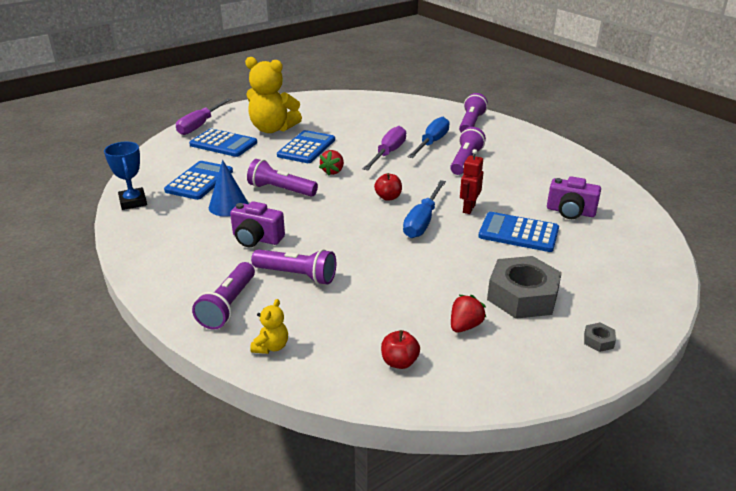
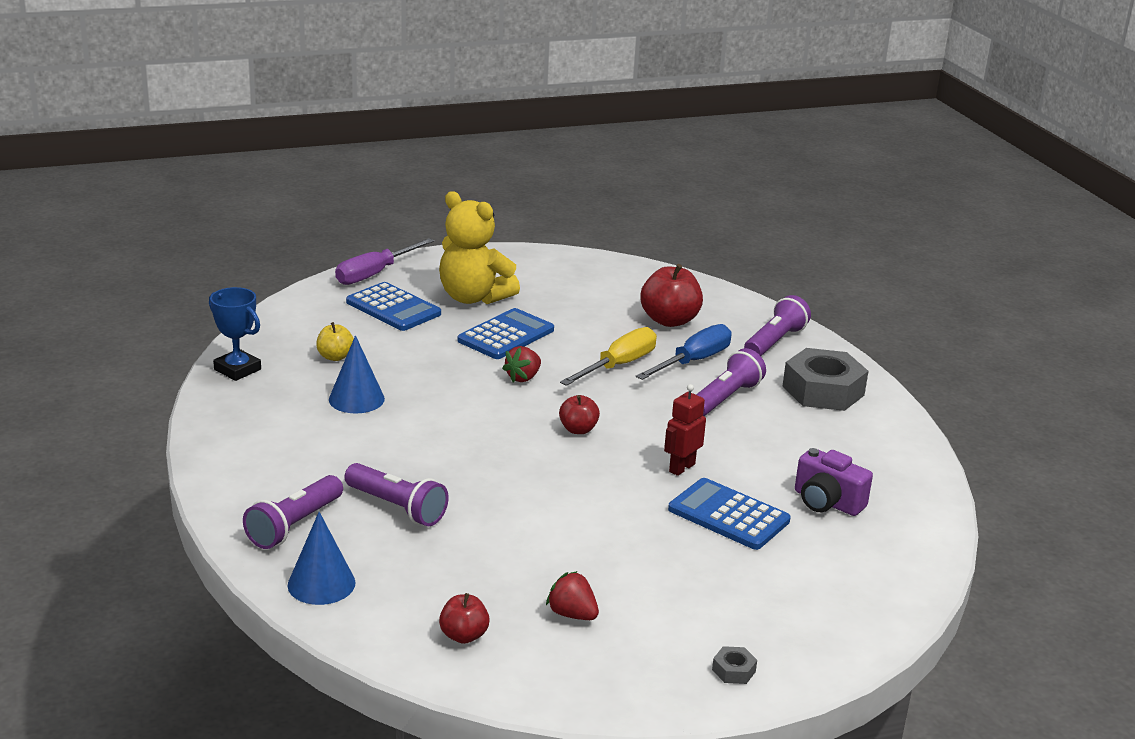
camera: 15 degrees right, 5 degrees down
(133, 202) = (237, 369): blue trophy -> blue trophy turned 45 degrees counterclockwise
(199, 181) = (335, 357): blue calculator -> yellow apple
(256, 239) = (370, 450): purple camera -> none
(271, 346) = (321, 584): yellow teddy bear -> blue cone
(281, 190) = (437, 390): purple flashlight -> none
(388, 153) = (618, 365): purple screwdriver -> yellow screwdriver
(401, 122) = (669, 320): none -> red apple
(422, 221) = (605, 472): blue screwdriver -> none
(465, 326) = (572, 614): red strawberry -> red strawberry turned 105 degrees counterclockwise
(522, 296) = (673, 596): grey nut -> grey nut (823, 390)

